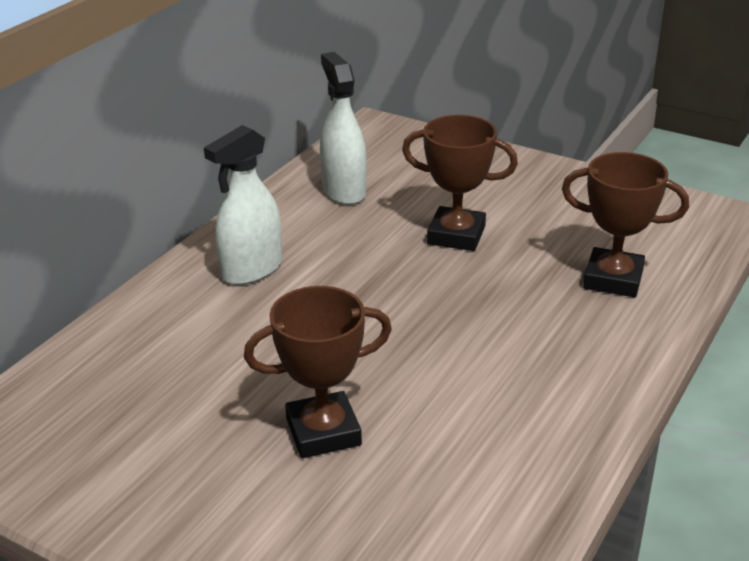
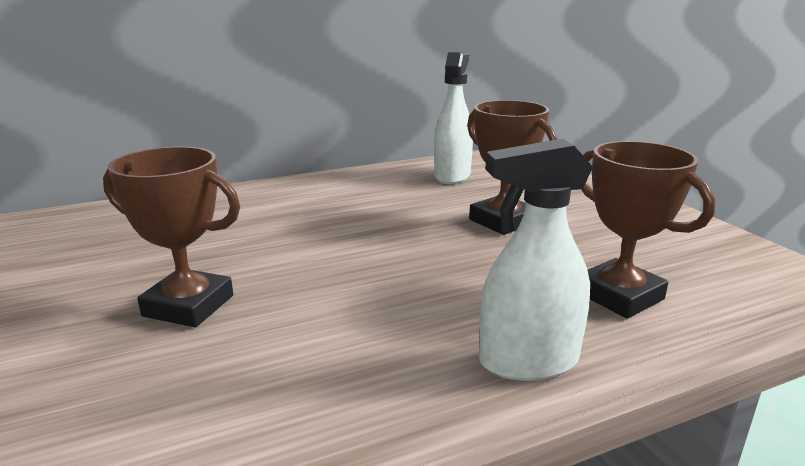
camera: 35 degrees right, 10 degrees down
(251, 270) = (318, 197): white spray bottle -> white spray bottle (528, 361)

